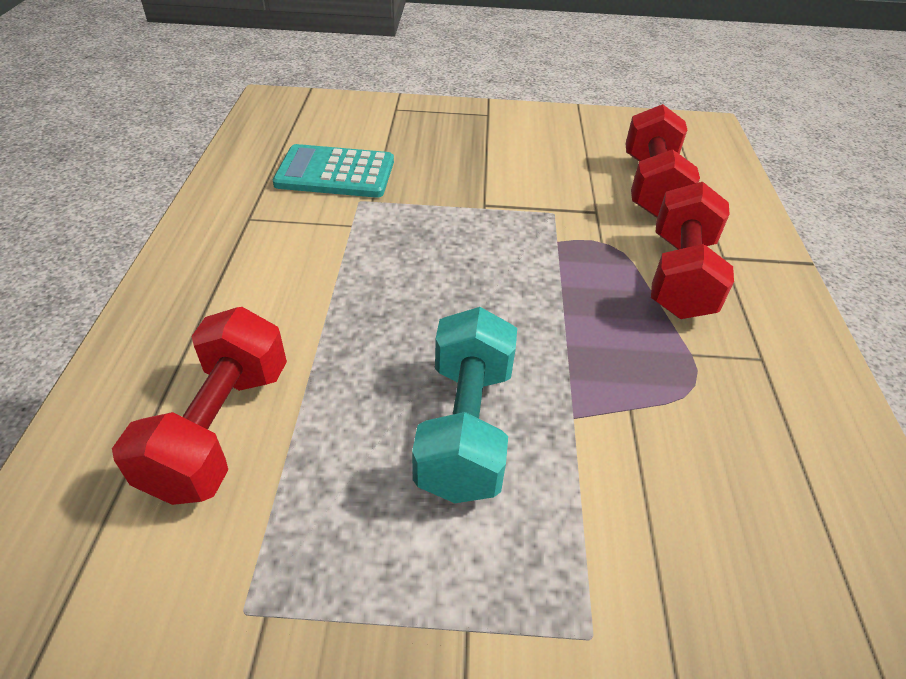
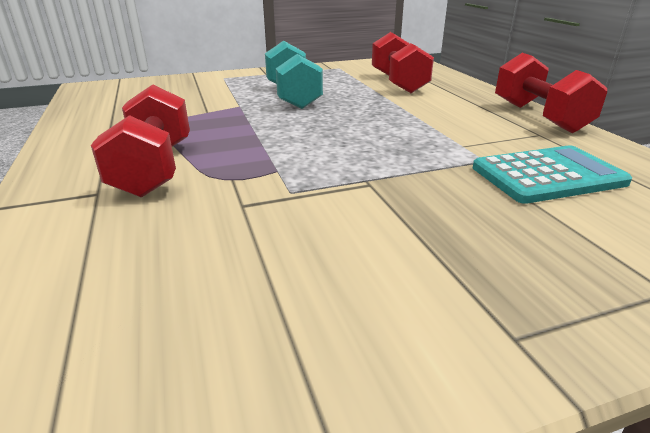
camera: 160 degrees right, 15 degrees down
(651, 186) = (162, 255): red dumbbell -> red dumbbell (539, 117)

